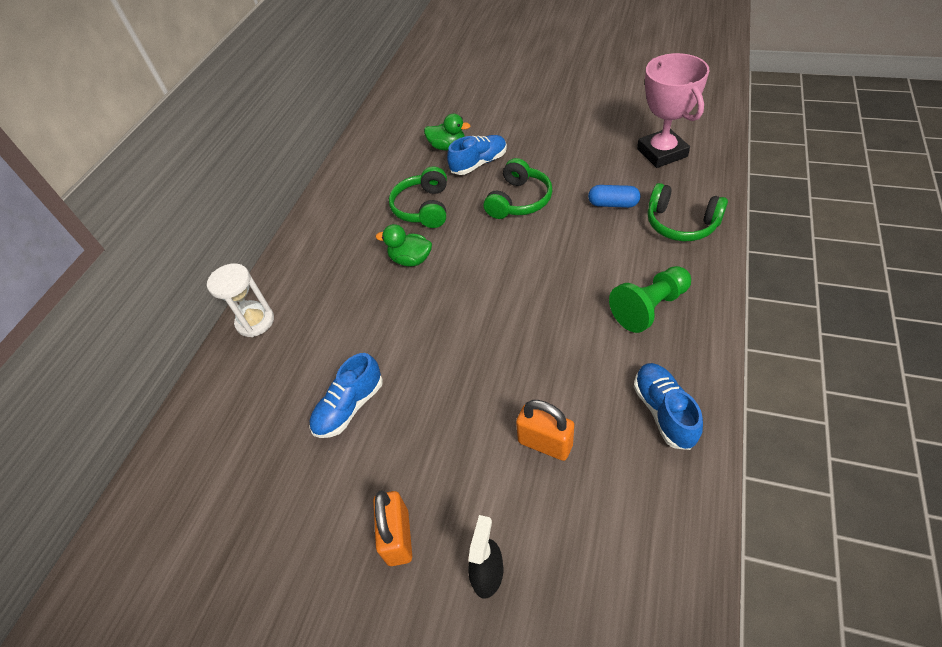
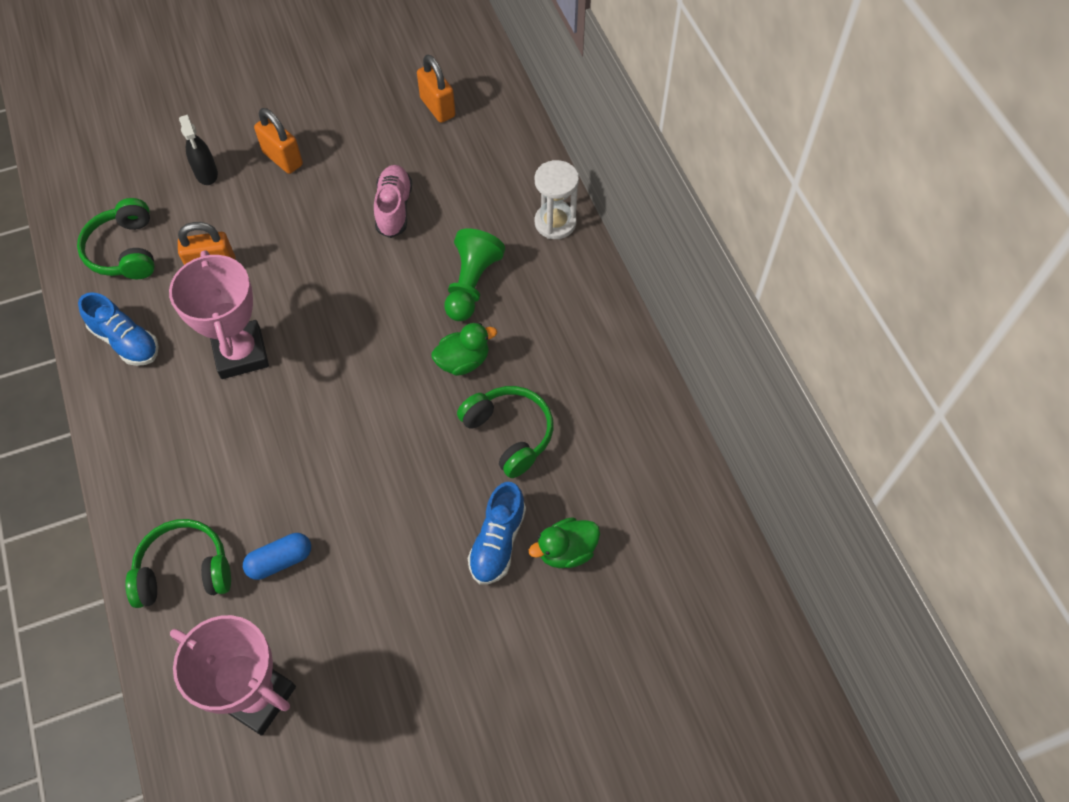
camera: 135 degrees right, 10 degrees up
(213, 499) = (437, 107): none -> orange padlock
(350, 407) = (394, 209): blue shoe -> pink shoe
(519, 200) = (400, 506): green headphones -> green headphones (125, 251)
(565, 346) = (241, 353): none -> pink trophy
(649, 307) = (177, 436): green pawn -> green pawn (471, 284)

